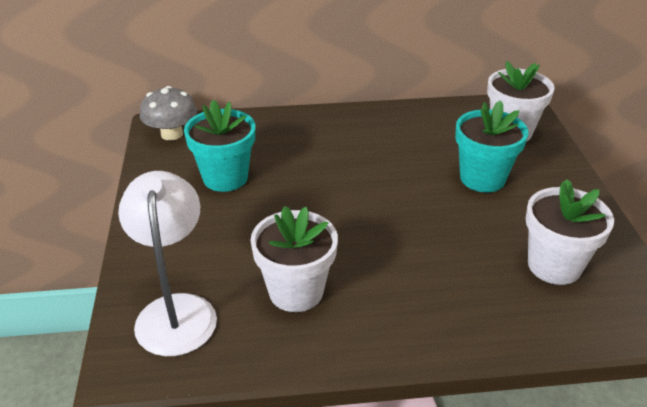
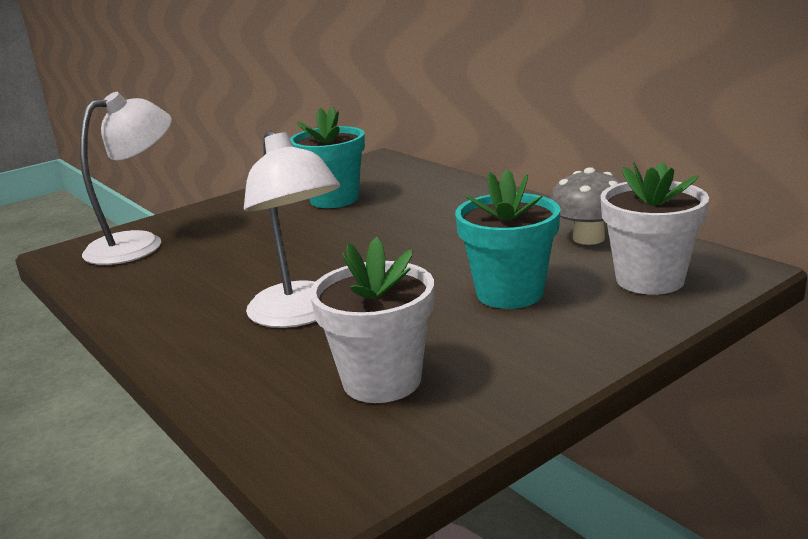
camera: 60 degrees right, 15 degrees down
(172, 134) = (371, 165): grey mushroom -> grey mushroom (588, 238)
(296, 291) = (200, 273): white flower pot -> none
(430, 266) = (300, 314): none -> white lamp

